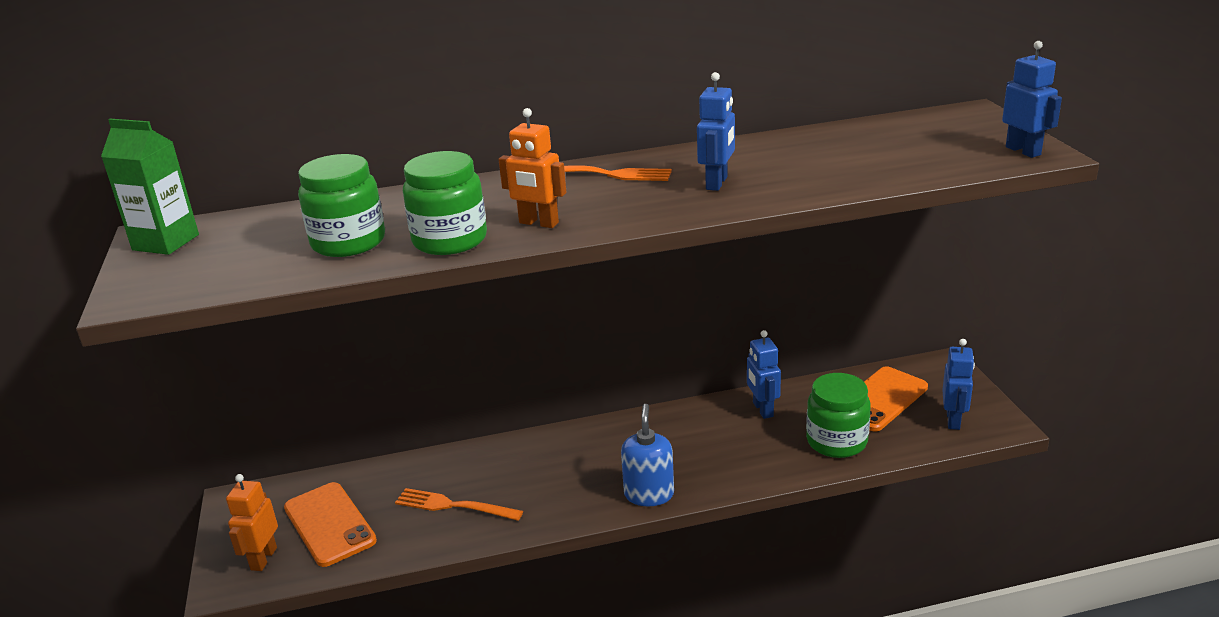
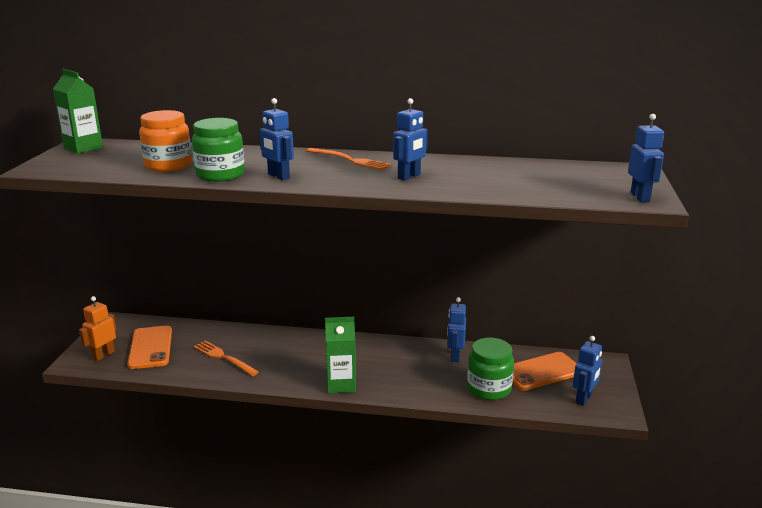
camera: 20 degrees right, 5 degrees down
(348, 242) = (168, 165): green jar -> orange jar
(538, 223) = (278, 176): orange robot -> blue robot
(649, 494) = (341, 384): blue soap dispenser -> green carton

